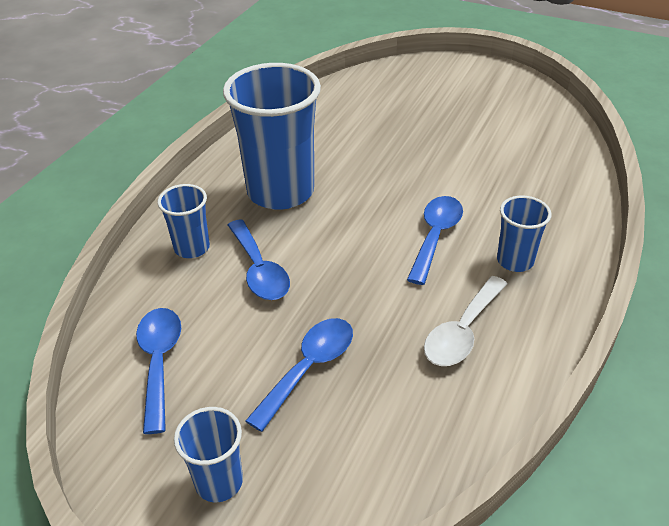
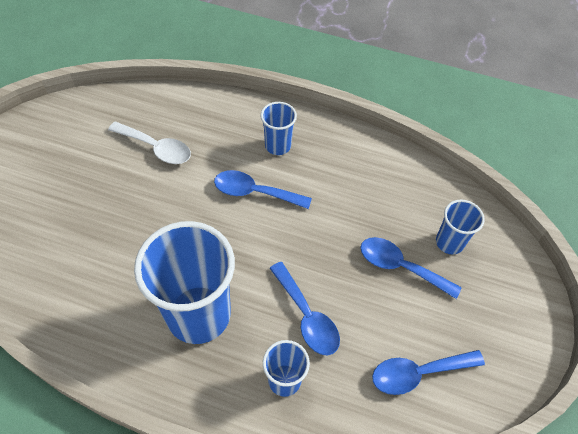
camera: 100 degrees left, 15 degrees up
(219, 482) = (501, 308): blue cup -> blue cup (449, 242)
(259, 270) = (306, 316): blue spoon -> blue spoon turned 90 degrees clockwise
(462, 331) = (350, 178): white spoon -> white spoon (156, 148)

